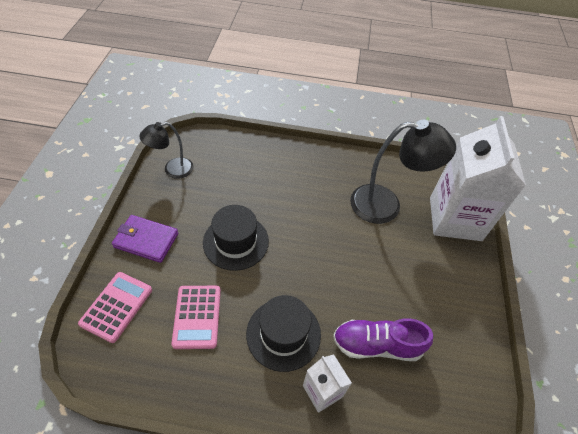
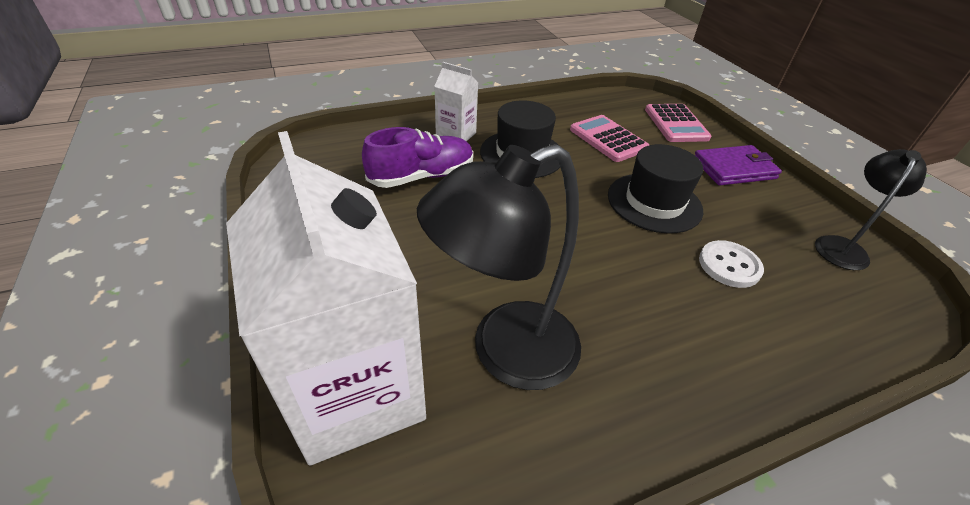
camera: 150 degrees right, 10 degrees down
(244, 189) = (729, 265): none -> white button

